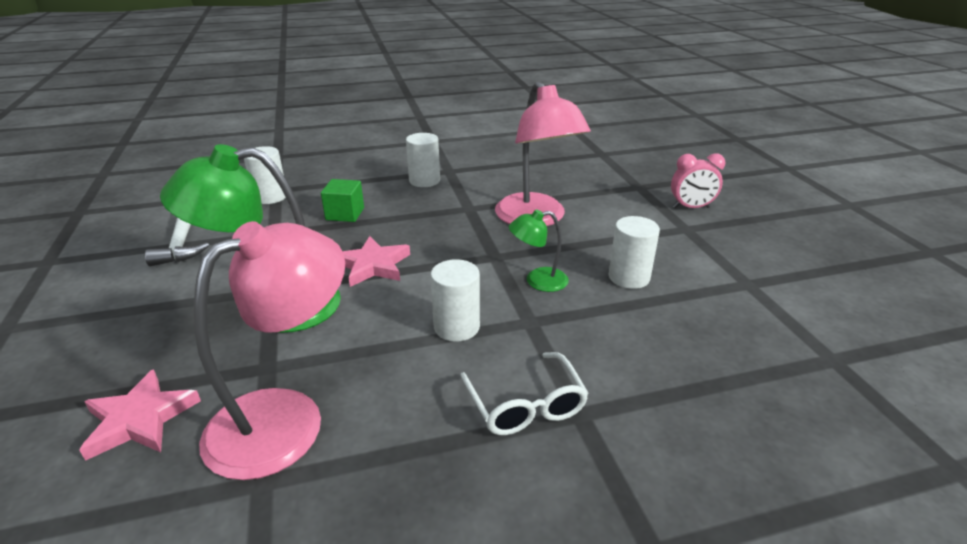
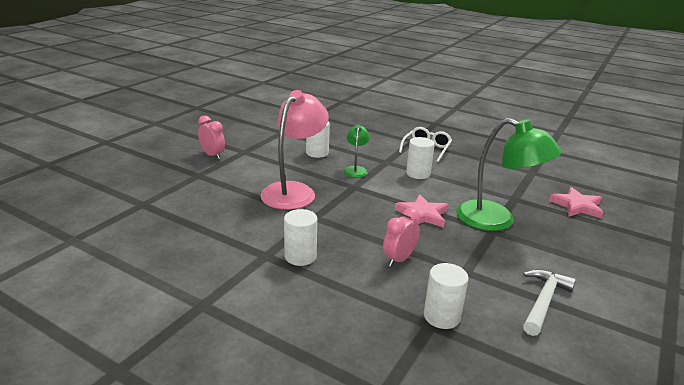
camera: 135 degrees left, 5 degrees down
(286, 417) = (515, 181): pink lamp -> none
(345, 214) = (399, 259): green cube -> pink clock
(538, 281) = (355, 169): green lamp -> green lamp turned 120 degrees counterclockwise

